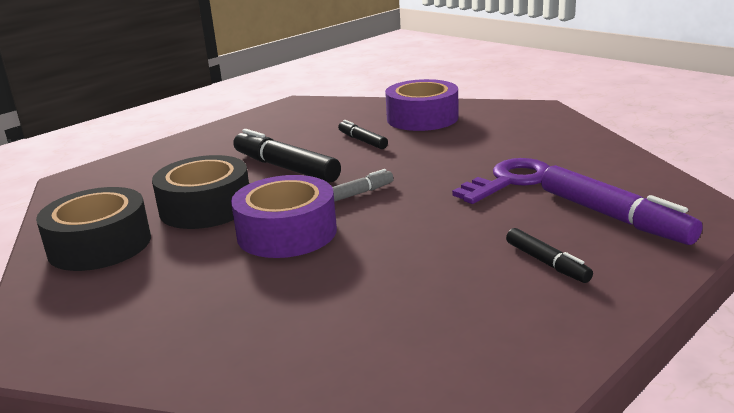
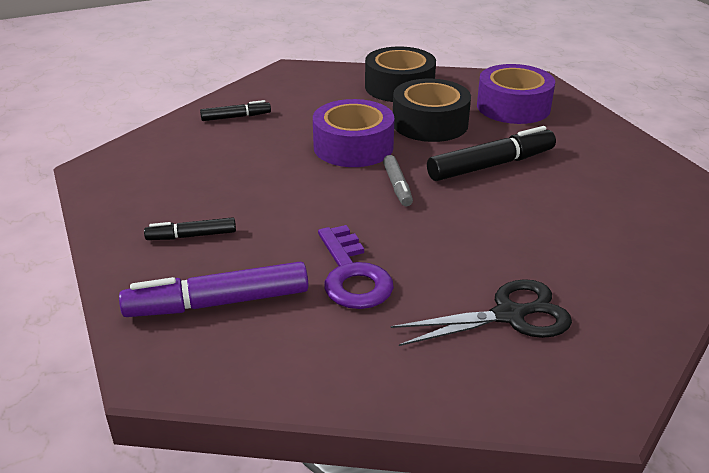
camera: 110 degrees right, 10 degrees up
(362, 141) = (541, 219): black marker -> black marker (236, 117)
(422, 118) = (603, 281): purple tape -> purple tape (513, 107)
(489, 133) = (509, 315): none -> black scissors

